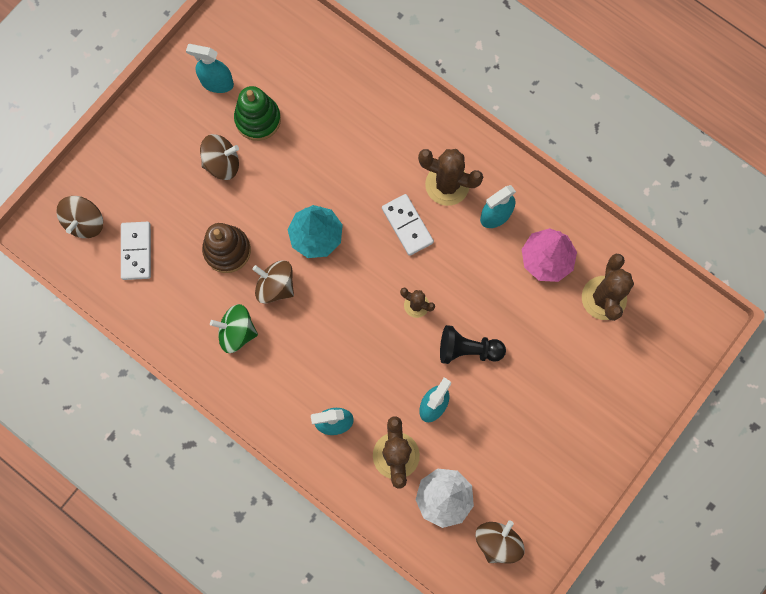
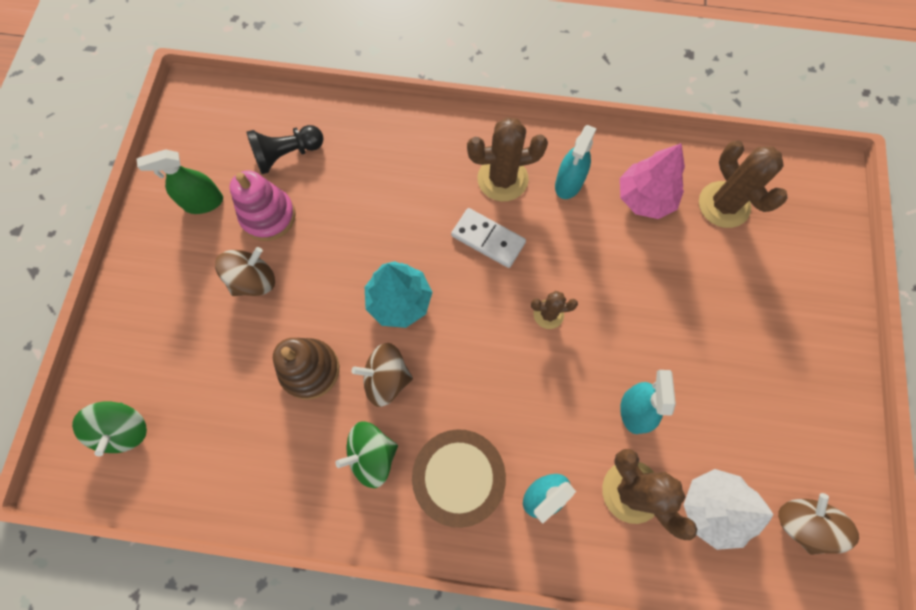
camera: 30 degrees left, 5 degrees down
(85, 222) = (125, 429): brown spinning top -> green spinning top
(136, 251) = (204, 429): white domino -> none
(217, 83) = (203, 202): turquoise spray bottle -> green spray bottle
(258, 119) = (268, 216): green stacking toy -> pink stacking toy
(286, 379) = (458, 477): none -> brown drum
(468, 349) = (630, 330): black pawn -> black pawn (287, 155)

